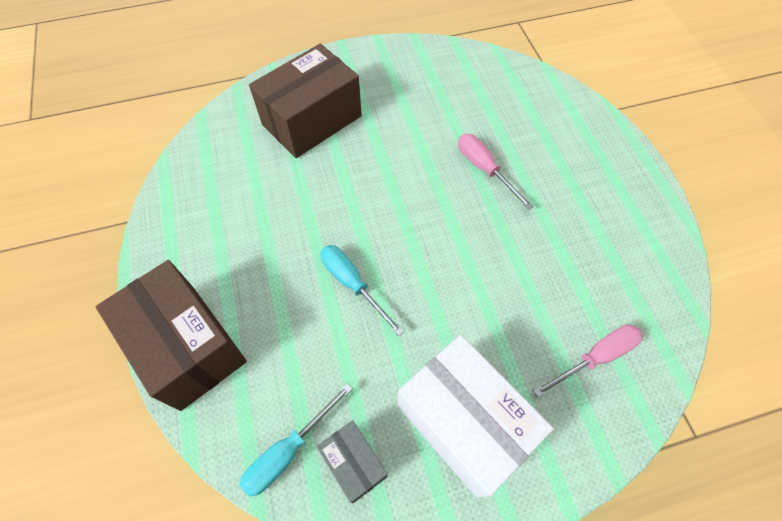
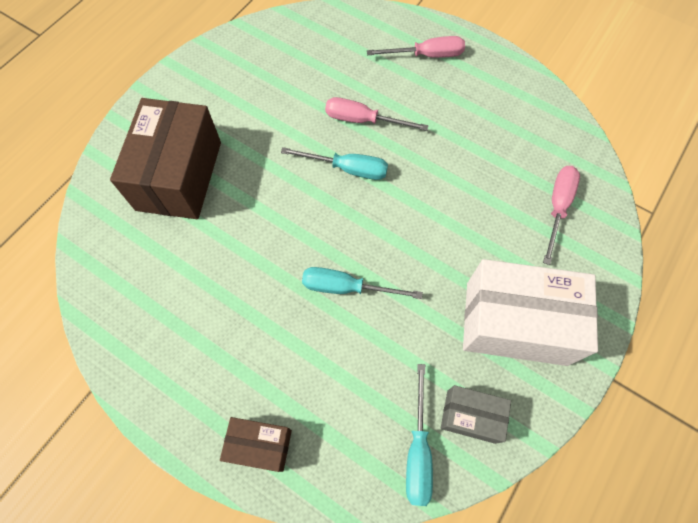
camera: 40 degrees left, 5 degrees up
(187, 346) = (260, 445): brown box -> brown box, size x0.50
(437, 197) = (347, 169): none -> turquoise screwdriver
(588, 153) = (426, 55): none -> pink screwdriver

